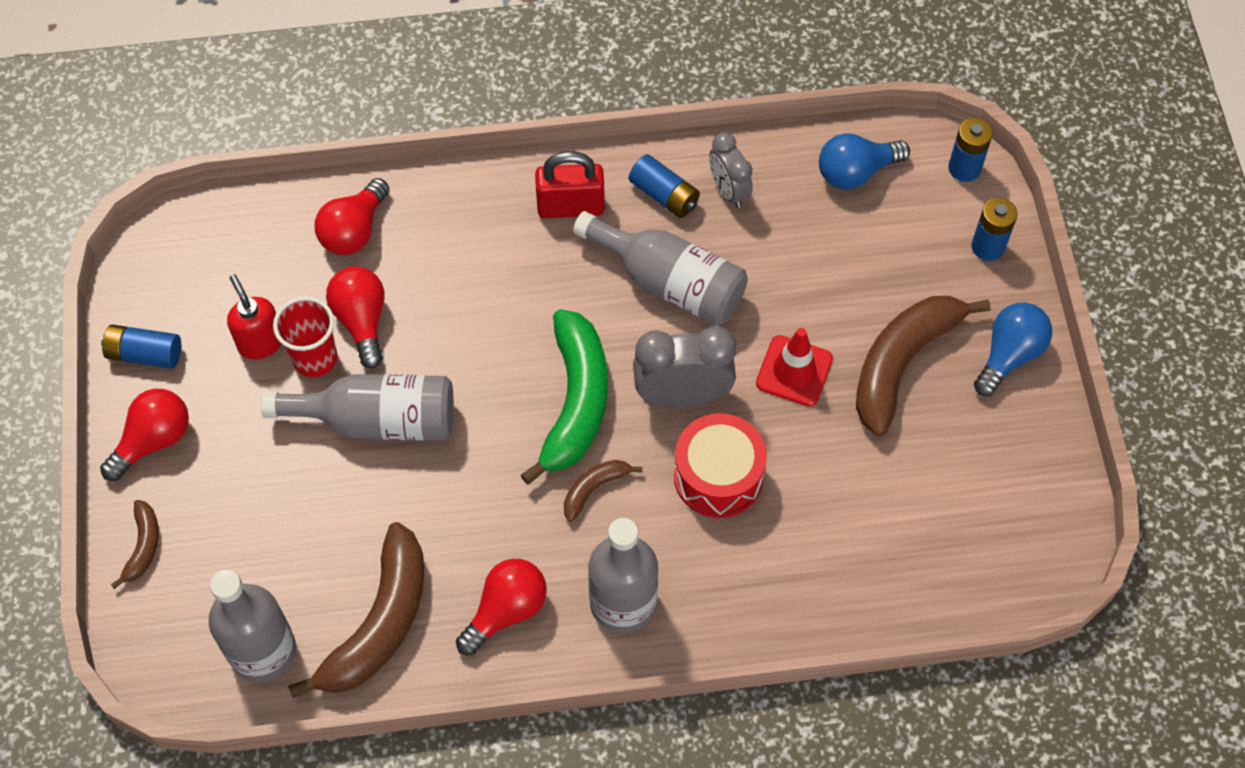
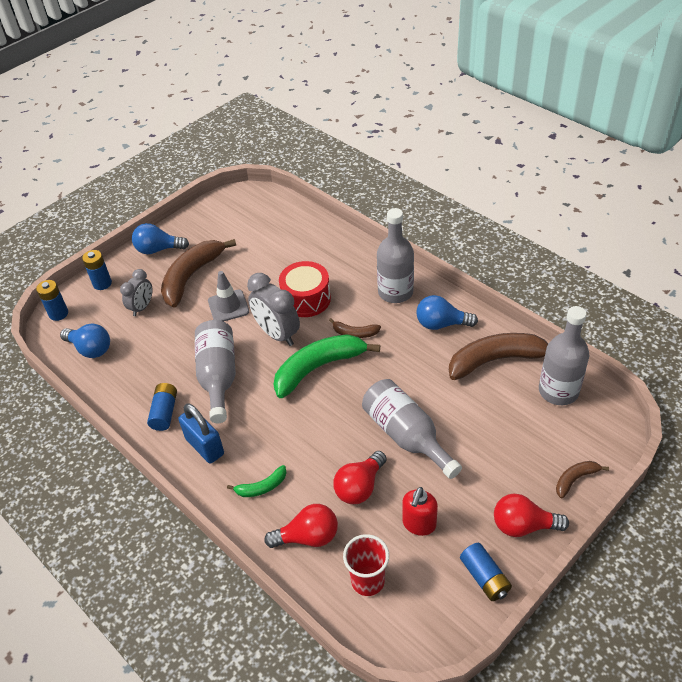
camera: 125 degrees left, 15 degrees down
(315, 358) = (402, 490): red cup -> red cup (368, 581)
(458, 227) = (262, 487): none -> green banana
(506, 611) = (441, 324): red light bulb -> blue light bulb
(570, 206) = (205, 446): red padlock -> blue padlock
(728, 190) = (140, 389): grey clock -> grey clock (142, 307)
(794, 371) = (228, 306): red traffic cone -> grey traffic cone
(902, 363) = (192, 276): brown banana -> brown banana turned 120 degrees clockwise

